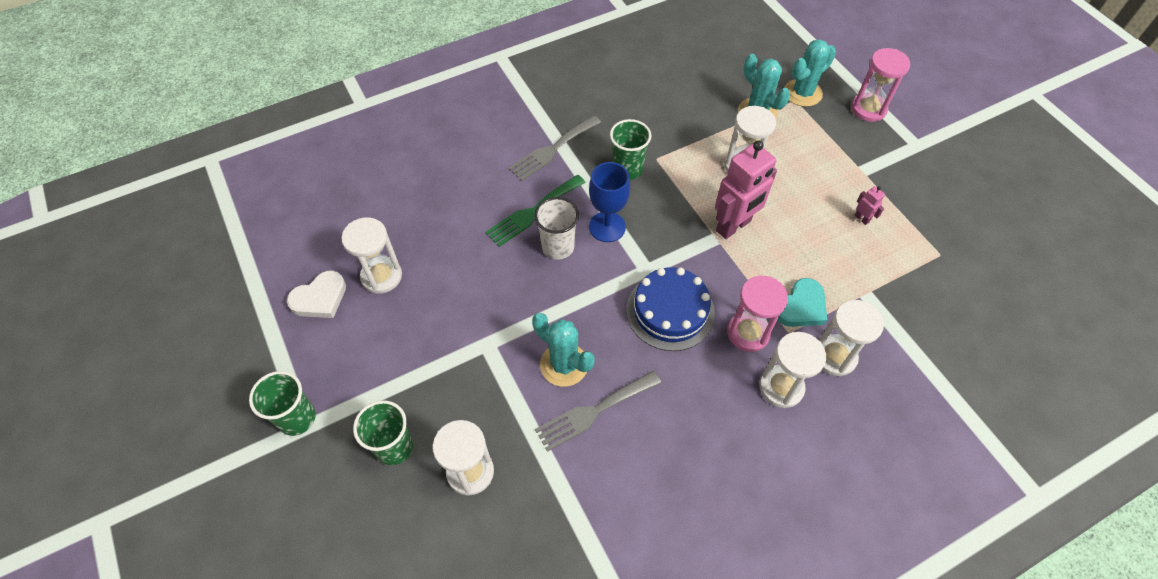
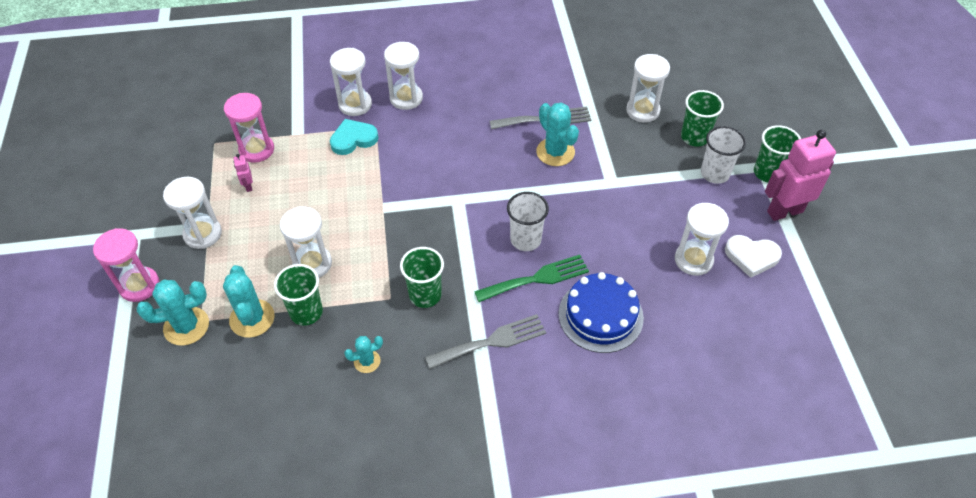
camera: 160 degrees left, 5 degrees down
(320, 298) = (751, 256): white heart -> white heart turned 150 degrees counterclockwise
(364, 395) = (714, 173): none -> white cup
(607, 227) = (473, 244): blue goblet -> none
(645, 109) = (367, 361): none -> turquoise cactus
(670, 311) = (456, 164): blue cake -> blue cake (600, 315)
(718, 128) = (306, 312): none -> green cup
(733, 226) = (361, 212): pink robot -> pink robot (784, 211)
(748, 333) = (406, 134): pink hourglass -> pink hourglass (256, 150)
(859, 162) = (203, 234): none -> white hourglass

